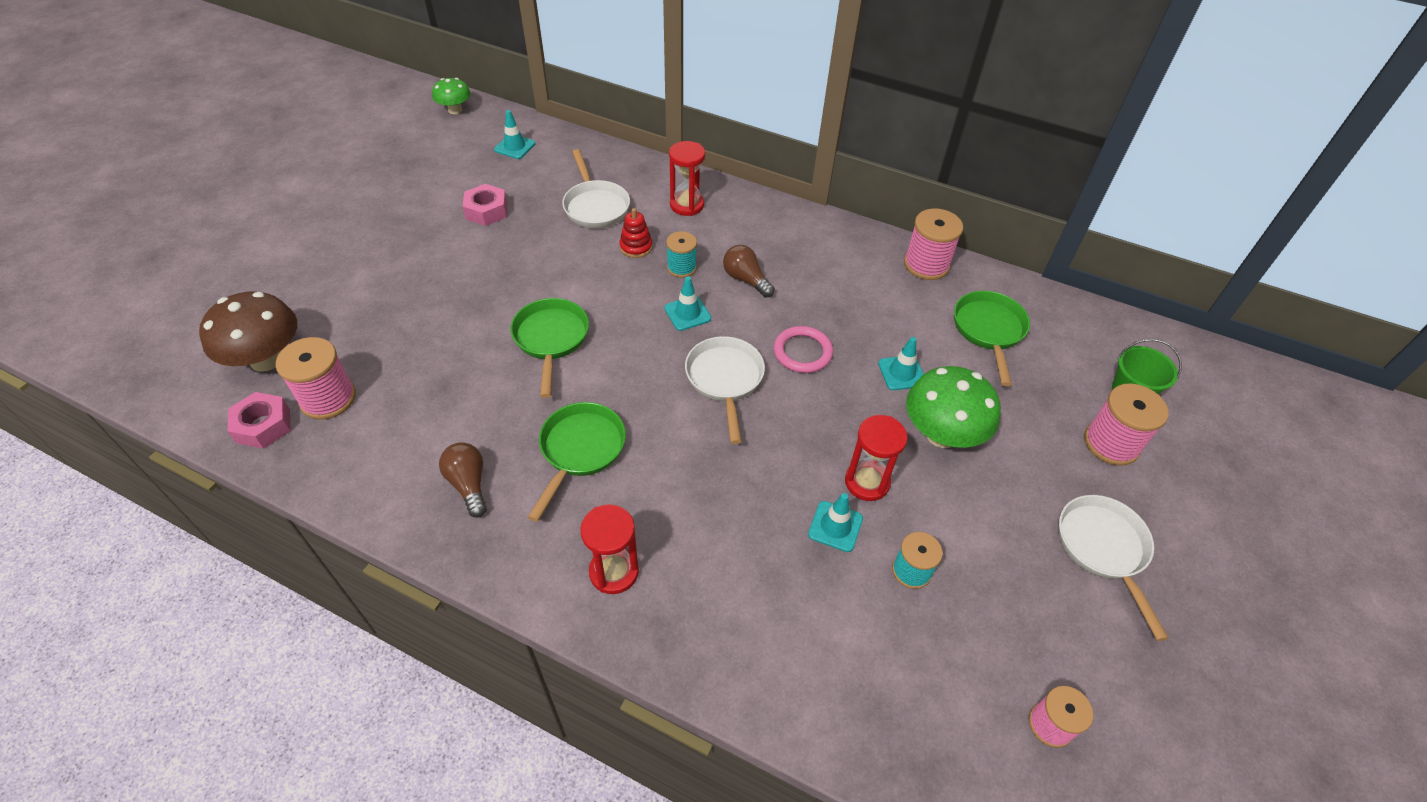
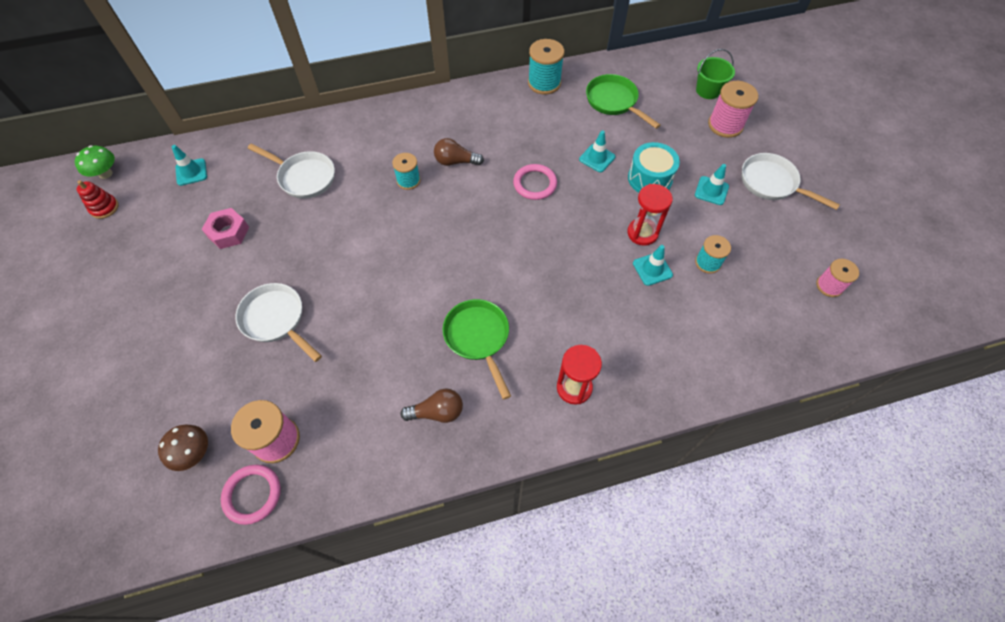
camera: 40 degrees left, 10 degrees up
(263, 426) = (252, 494): pink nut -> pink ring
(267, 359) = (194, 453): brown mushroom -> brown mushroom, size x0.58
(469, 484) = (437, 412): brown light bulb -> brown light bulb turned 150 degrees clockwise
(551, 339) = (380, 286): green pan -> none
(636, 247) = (364, 187): red stacking toy -> red stacking toy (104, 208)
(686, 205) = (364, 136): red hourglass -> none
(687, 313) = (445, 207): turquoise traffic cone -> turquoise traffic cone (711, 191)
(725, 380) = (511, 232): white pan -> white pan (276, 319)
(926, 264) = (544, 83): pink spool -> turquoise spool
(942, 434) = (650, 178): green mushroom -> turquoise drum

